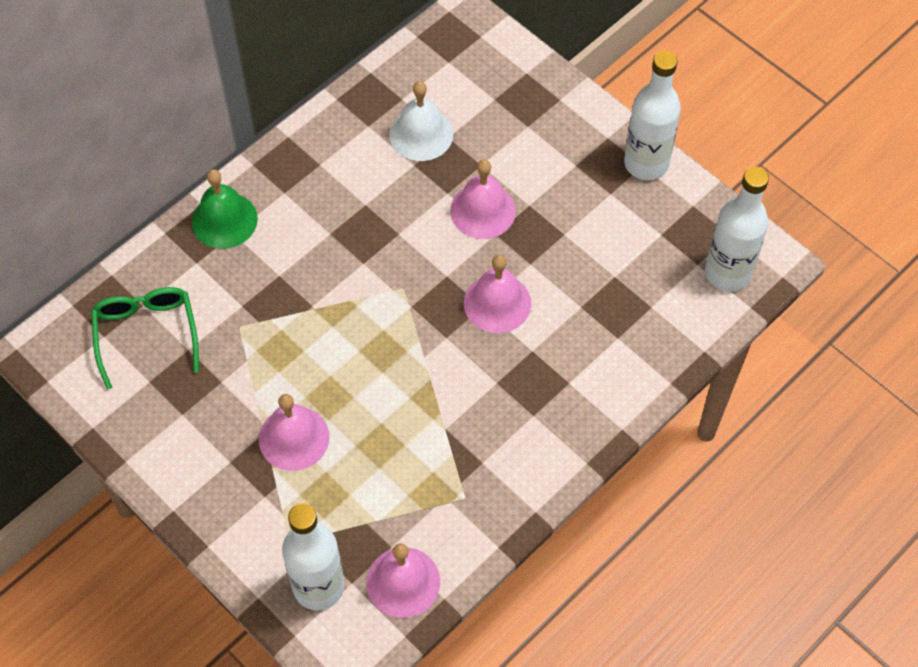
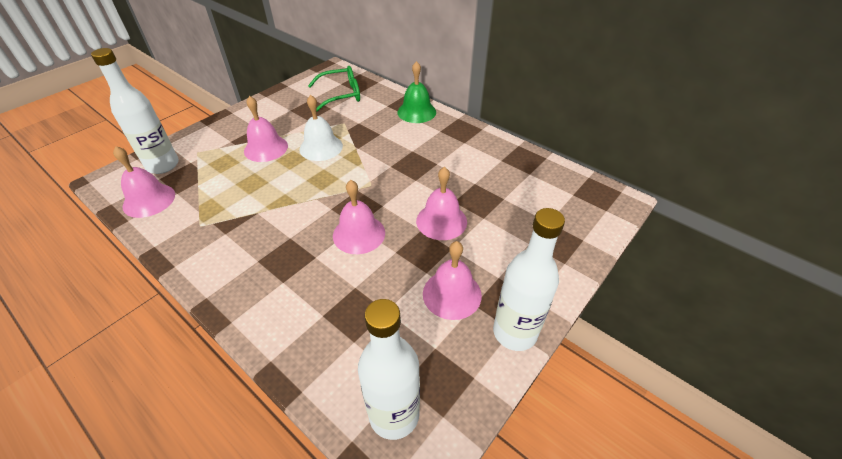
camera: 85 degrees right, 15 degrees down
(421, 134) = (502, 185): white bell -> white bell (321, 147)
(596, 212) = (452, 294): none -> pink bell

